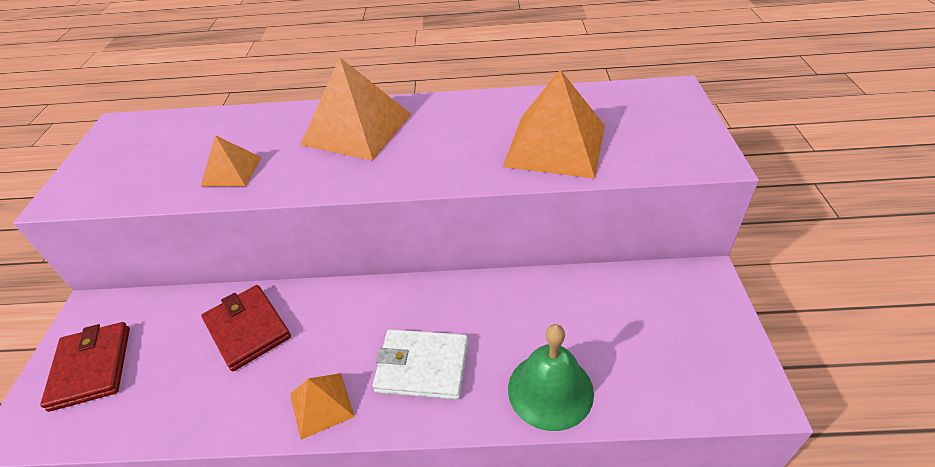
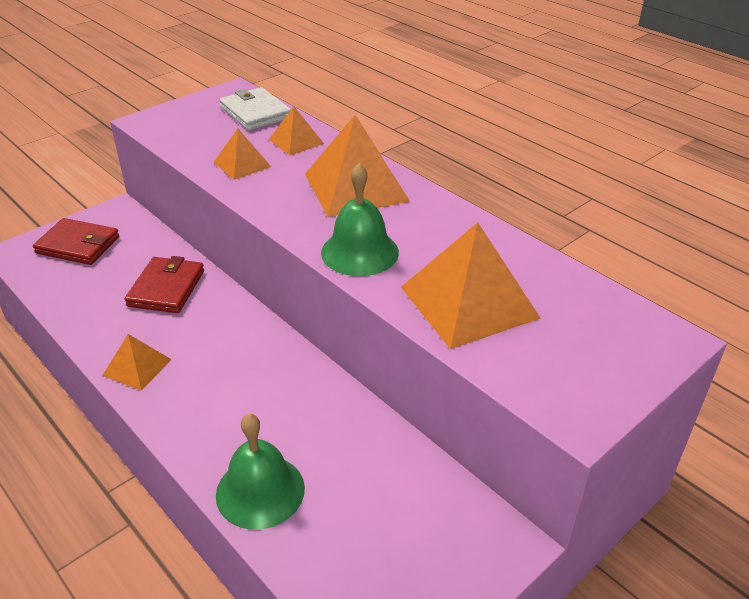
camera: 45 degrees right, 5 degrees down
(91, 368) = (78, 245): red wallet -> red wallet turned 75 degrees clockwise
(250, 128) = (296, 141): none -> orange pyramid
(422, 366) = (215, 399): white wallet -> white wallet (255, 113)
(437, 166) = (360, 252): none -> green bell

